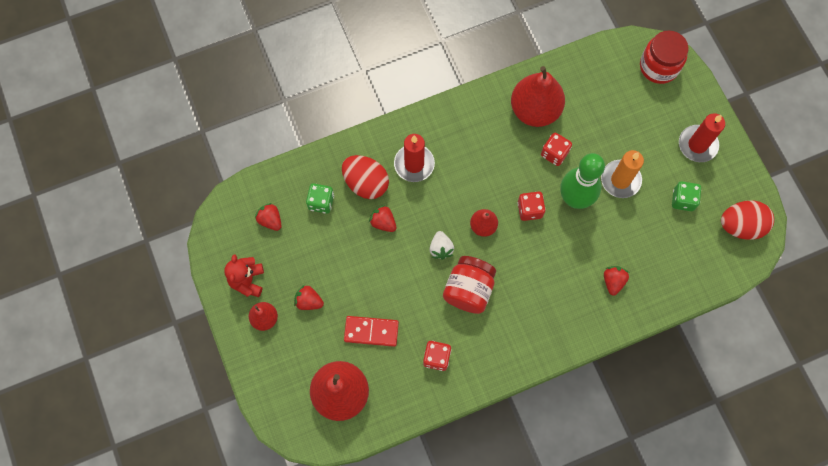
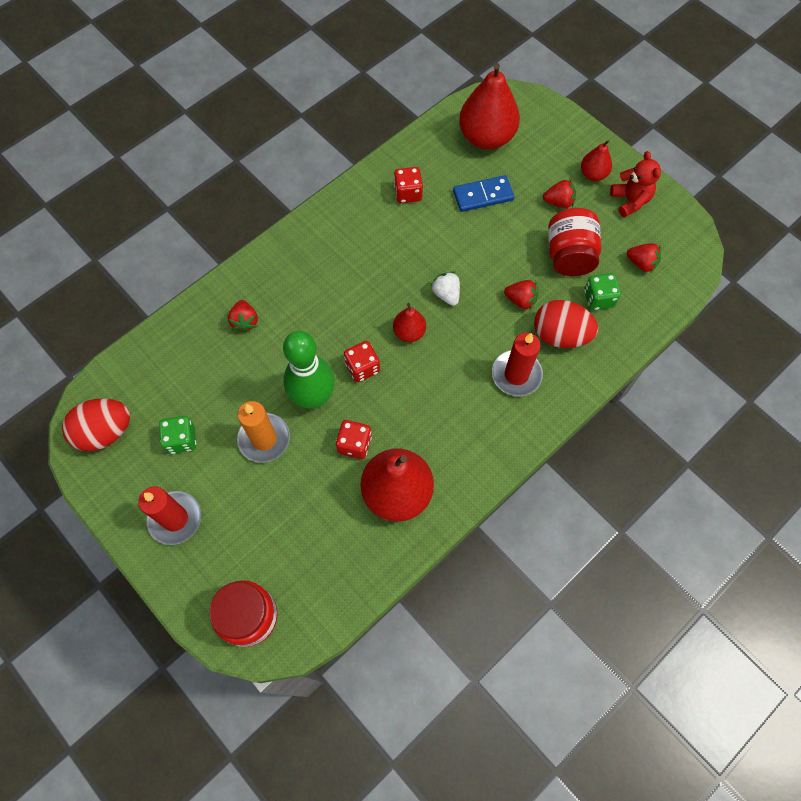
camera: 160 degrees right, 5 degrees down
(371, 331) = (483, 195): red domino -> blue domino
(468, 290) = (400, 263): red jar -> red jar (569, 255)

